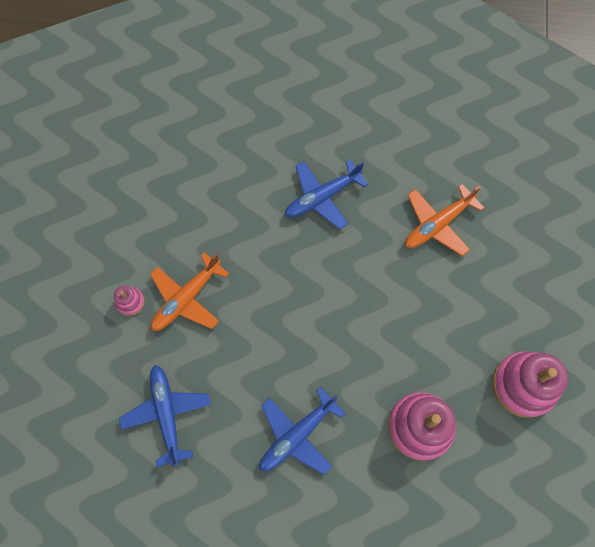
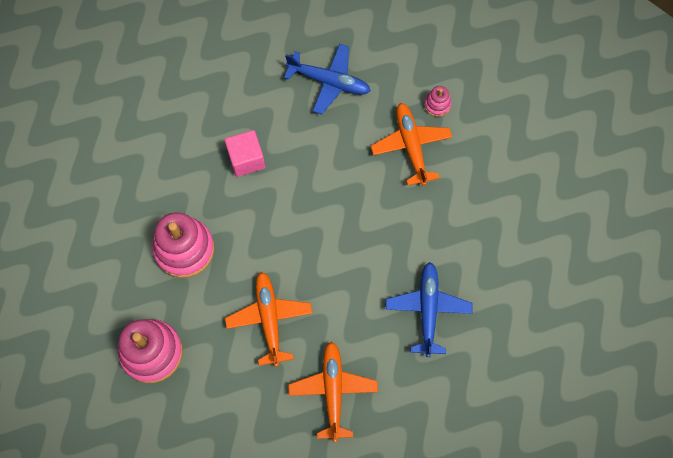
camera: 125 degrees right, 0 degrees up
(298, 434) = (246, 159): blue plane -> pink cube
(422, 310) = (269, 320): none -> orange plane

